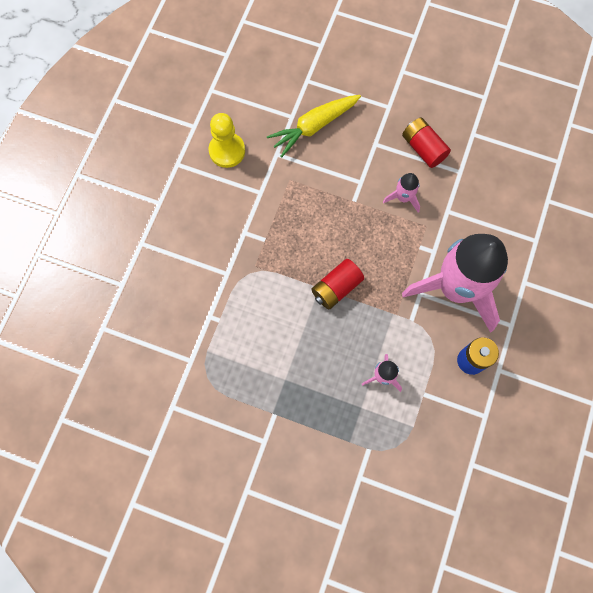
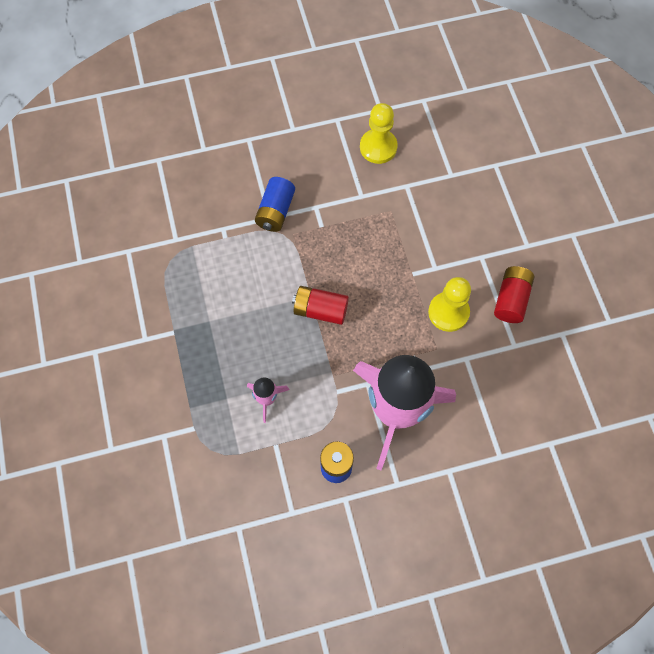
camera: 55 degrees right, 5 degrees down
(225, 265) = (275, 211): none -> blue battery
(314, 127) = (456, 198): yellow carrot -> none
(403, 198) = (448, 312): pink rocket -> yellow pawn

